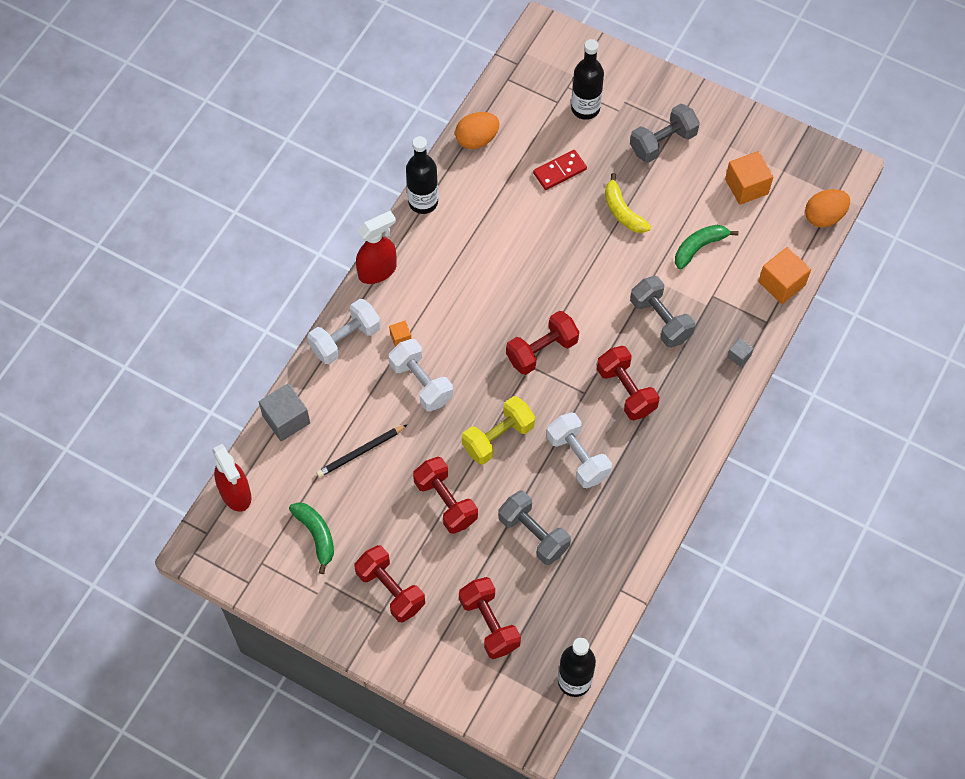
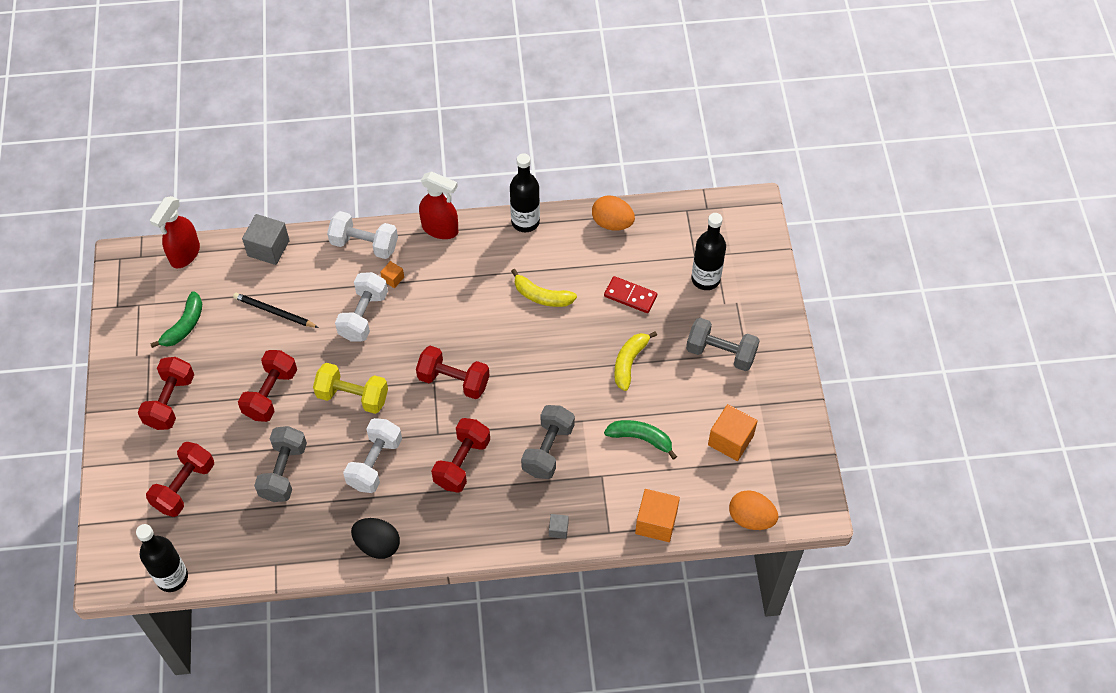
camera: 55 degrees right, 5 degrees down
(509, 235) = (542, 296): none -> yellow banana
(658, 499) = (377, 545): none -> black egg

